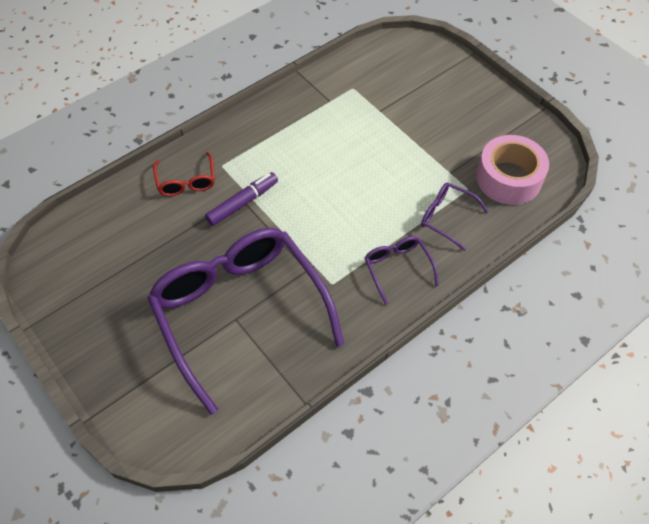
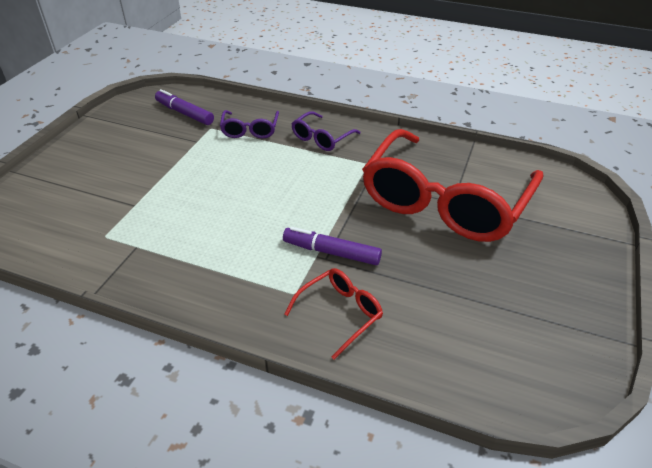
camera: 120 degrees left, 15 degrees down
(239, 311) = (444, 202): purple glasses -> red glasses
(508, 178) = (184, 113): pink tape -> purple marker

